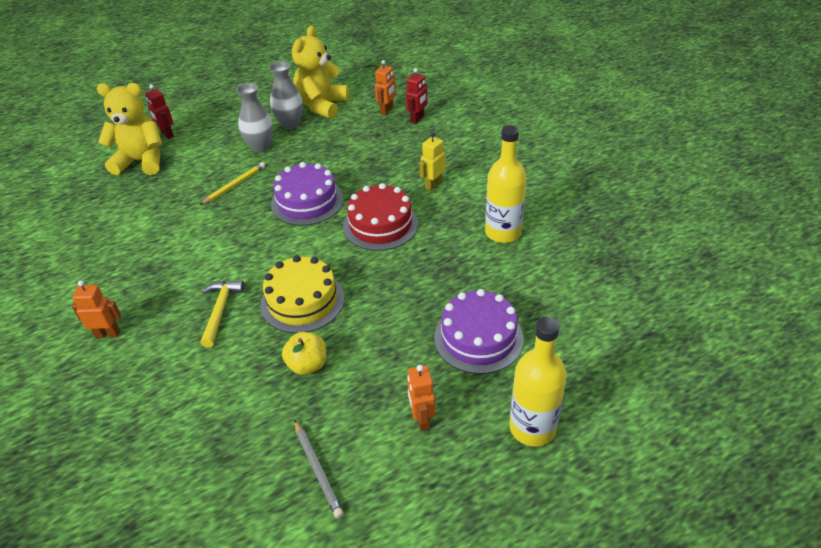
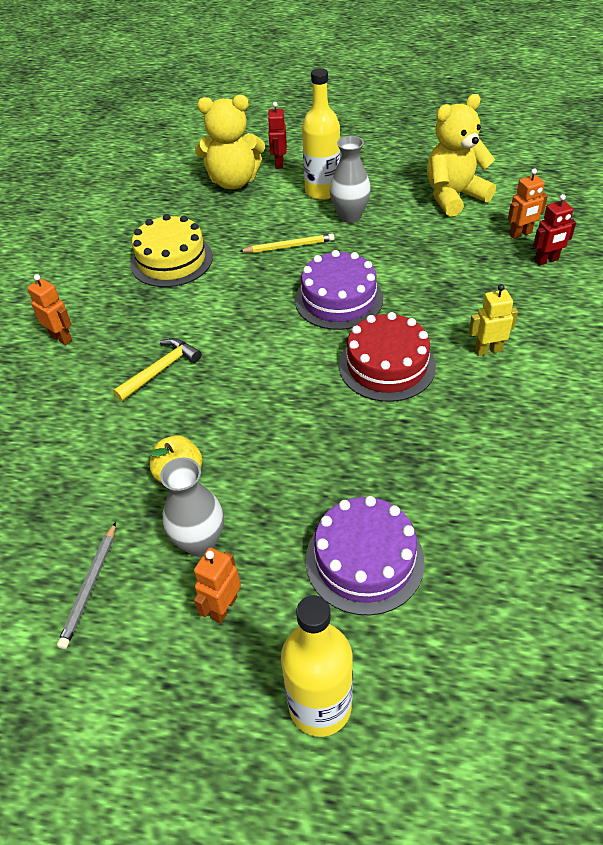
camera: 40 degrees right, 5 degrees up
(141, 161) = (233, 181): yellow teddy bear -> yellow teddy bear turned 135 degrees clockwise
(290, 124) = (402, 204): grey vase -> grey vase (200, 542)
(302, 301) = (236, 404): yellow cake -> yellow cake (171, 260)
(503, 232) = (514, 453): yellow bottle -> yellow bottle (322, 191)

